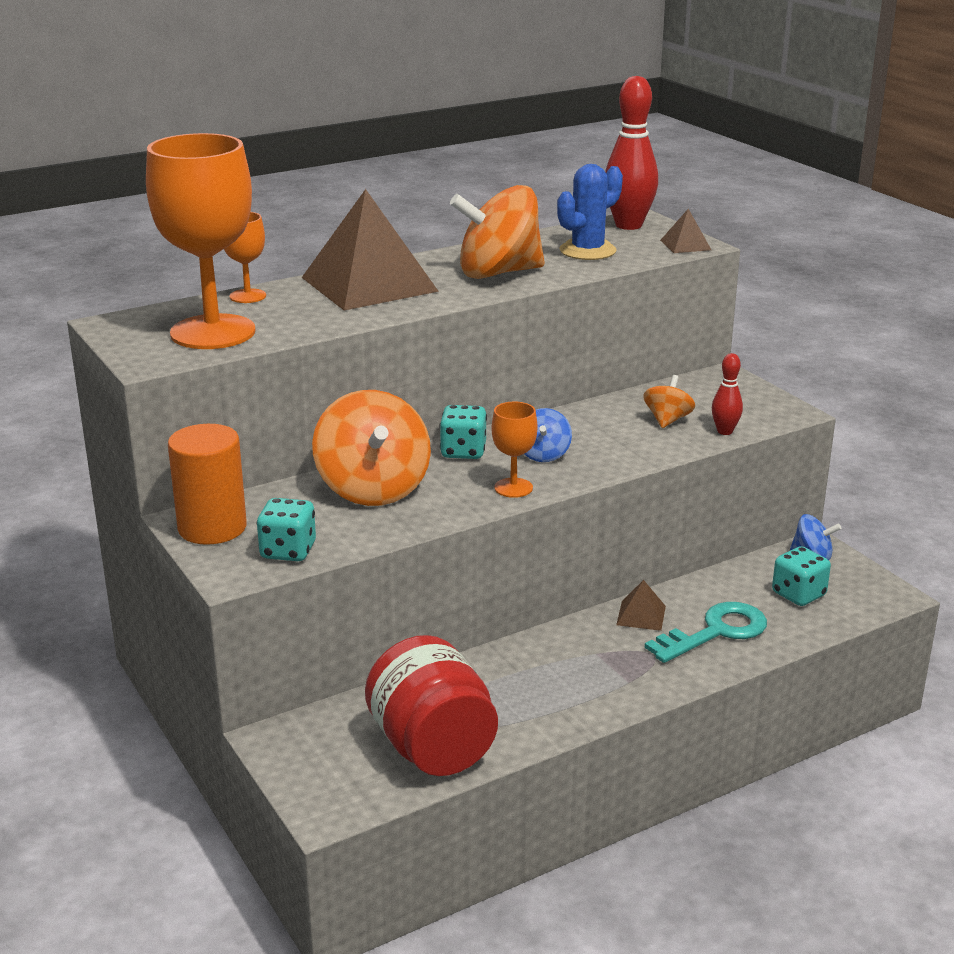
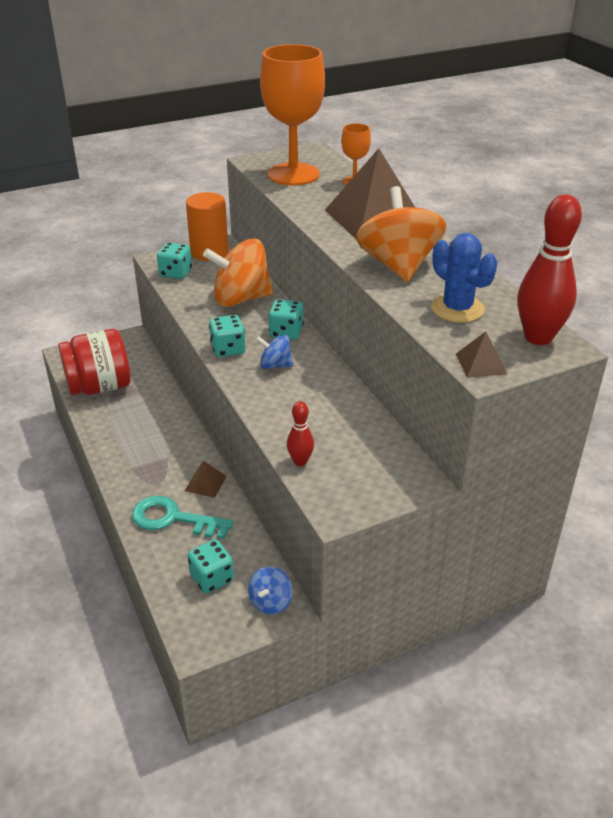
camera: 95 degrees right, 10 degrees up
(513, 488) = (228, 349): orange goblet -> turquoise dice
(667, 420) = (326, 432): orange spinning top -> none
(716, 632) = (173, 519): turquoise key -> turquoise key turned 135 degrees clockwise

